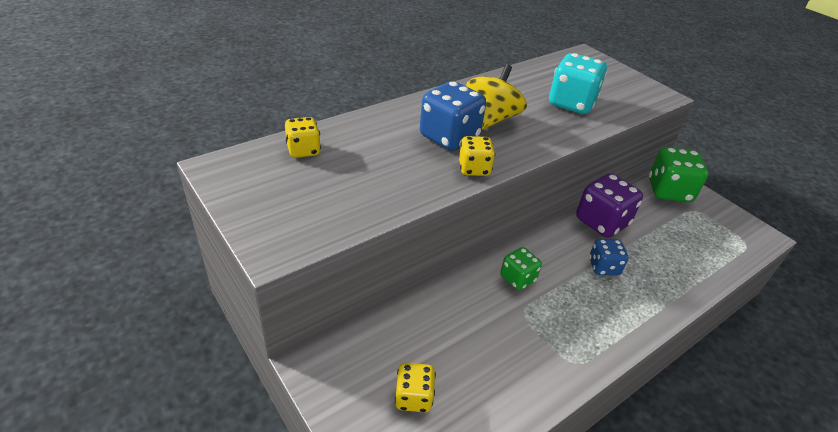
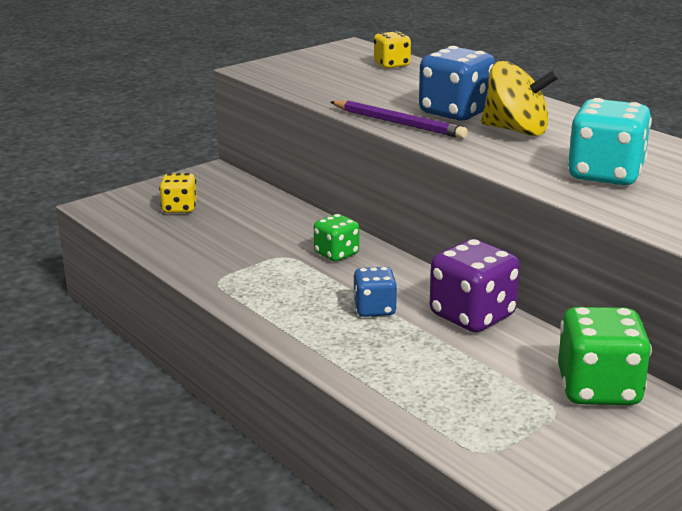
camera: 90 degrees right, 15 degrees down
(474, 169) = (398, 123): yellow dice -> purple pencil

